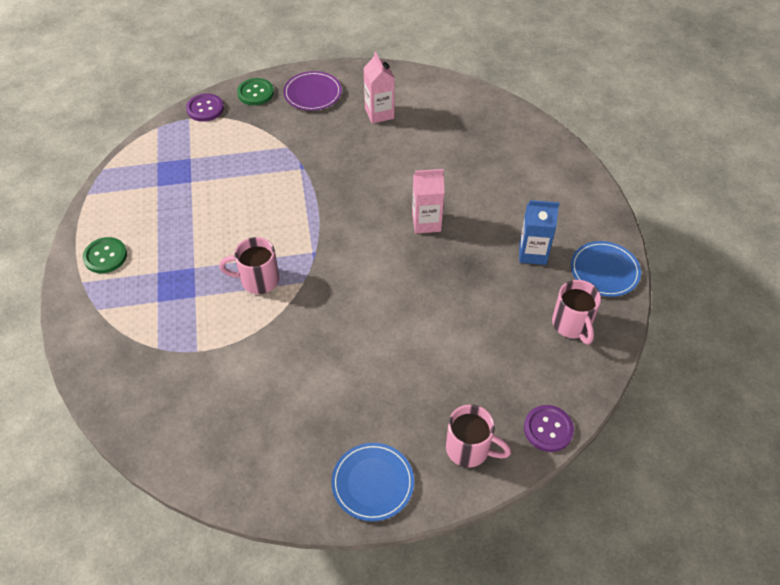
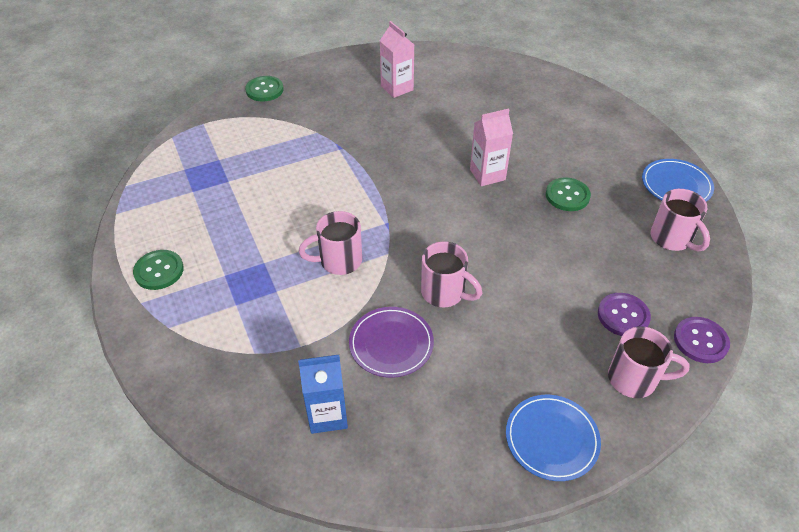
camera: 15 degrees left, 5 degrees down
(205, 109) = (217, 112): purple button -> purple button (623, 316)
(312, 93) = (323, 81): purple plate -> purple plate (391, 344)
(337, 330) = (444, 293): none -> pink mug
(492, 260) = (567, 195): none -> green button
(532, 253) = (602, 182): blue carton -> blue carton (327, 415)

